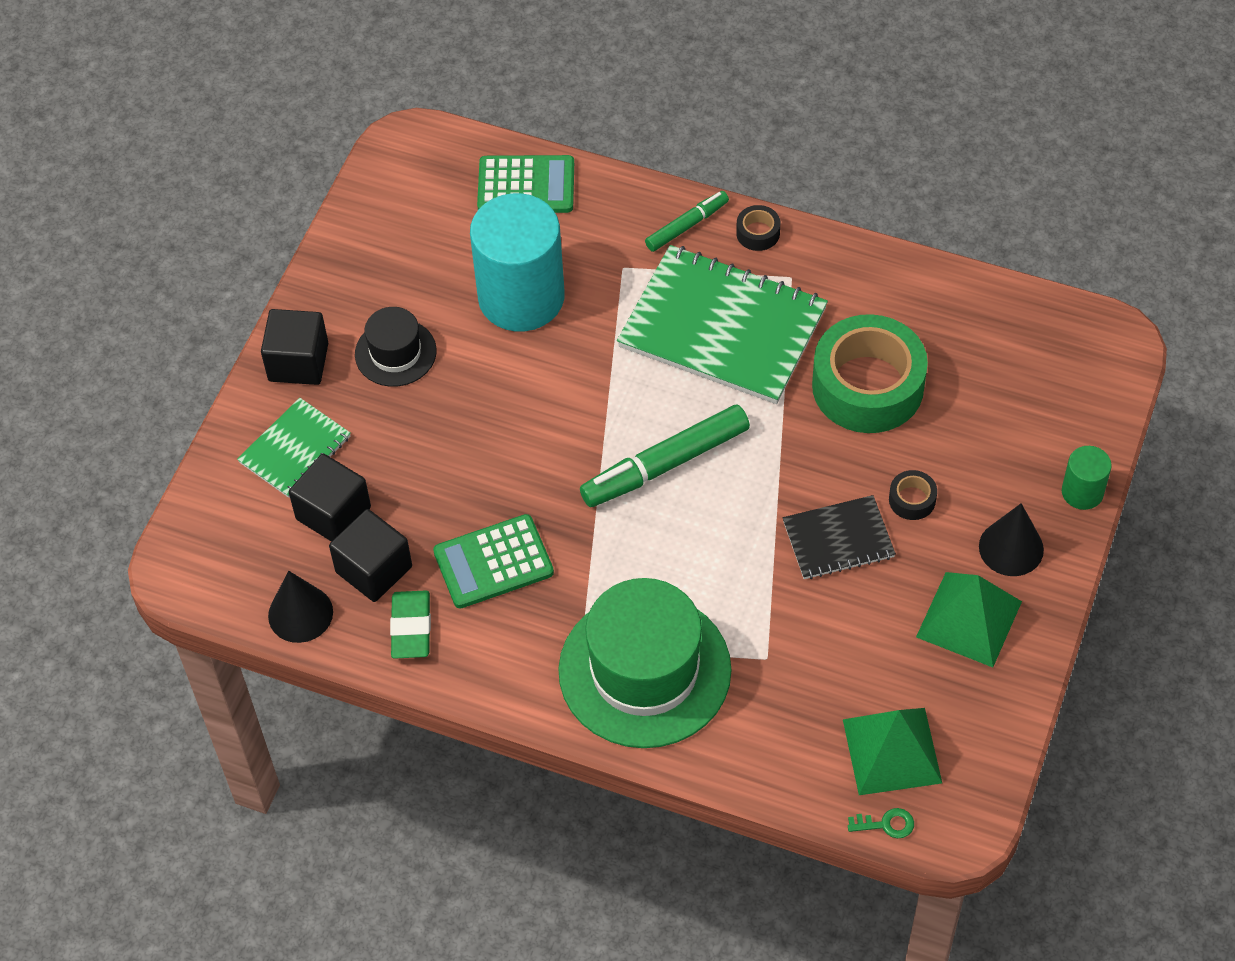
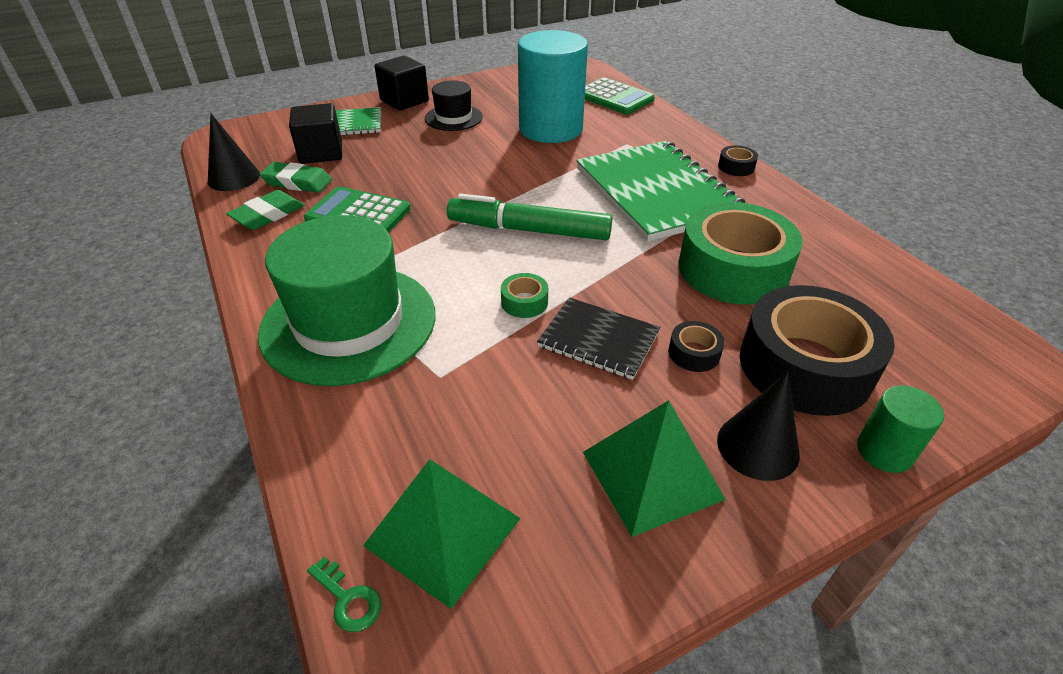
camera: 40 degrees right, 15 degrees down
(374, 569) = (297, 182): black cube -> green eraser
(687, 226) = (690, 146): green marker -> none
(749, 546) = (524, 302): none -> green tape
(990, 453) = (805, 366): none -> black tape

